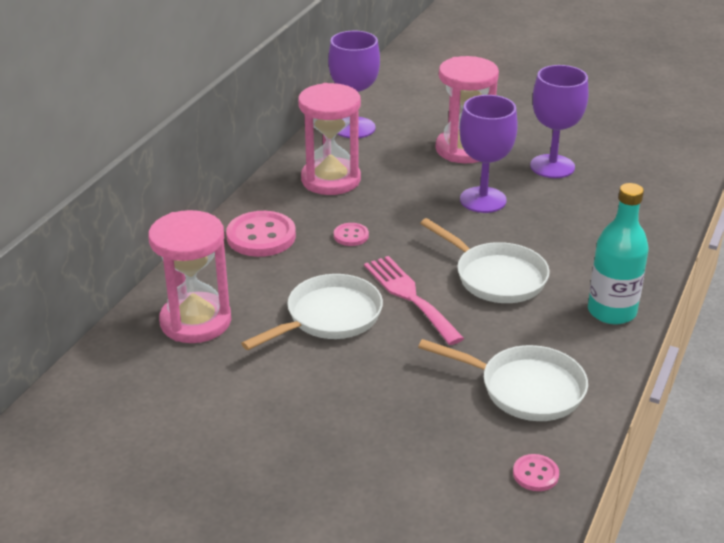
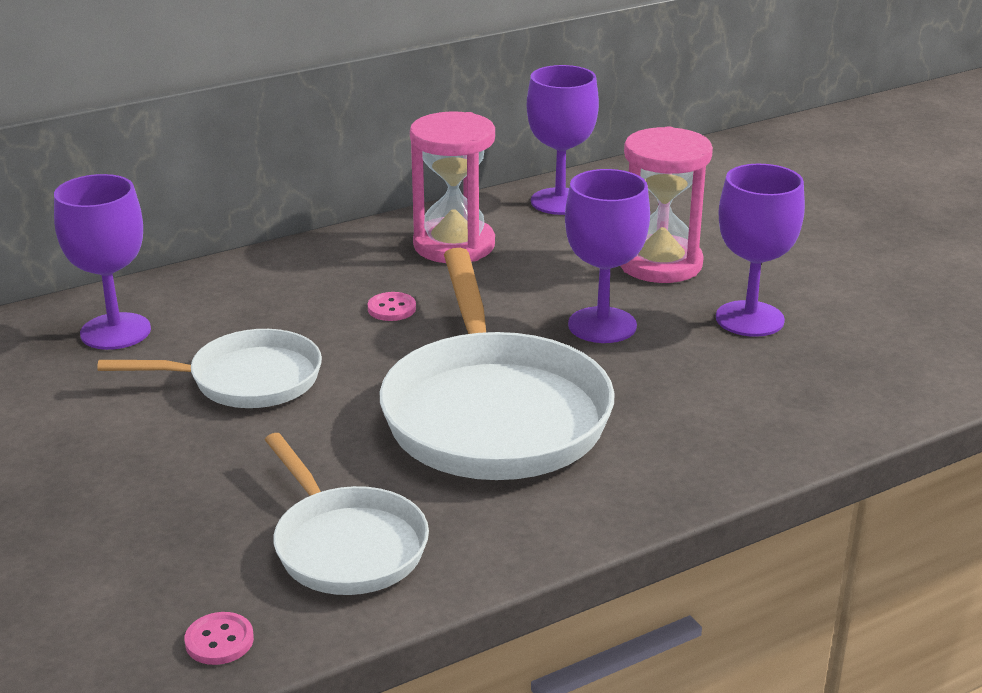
camera: 35 degrees right, 5 degrees down
(195, 321) = (115, 331): pink hourglass -> purple goblet
(261, 236) = (297, 276): pink button -> none
(410, 296) = (363, 393): pink fork -> none
(496, 277) = (493, 413): white pan -> white pan, size x1.71
(611, 311) = (582, 509): turquoise bottle -> none

